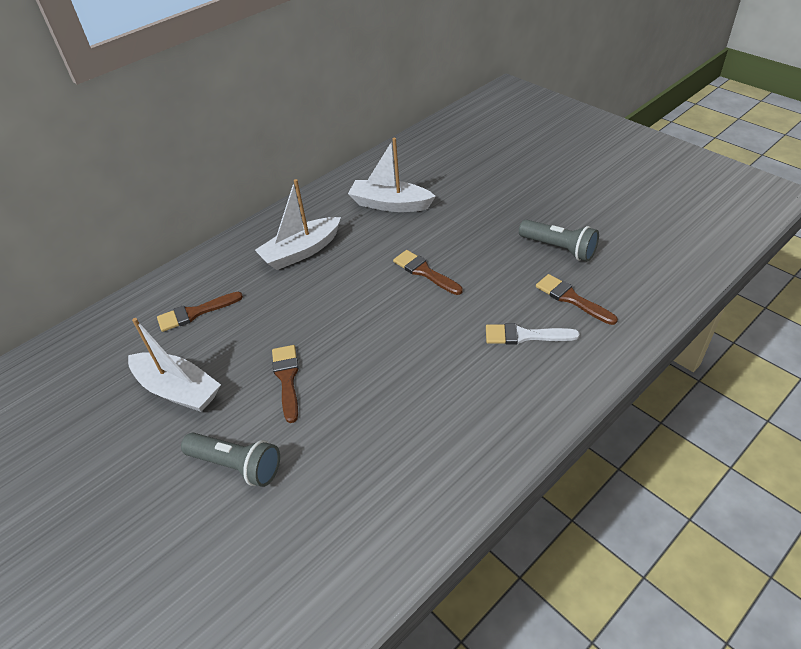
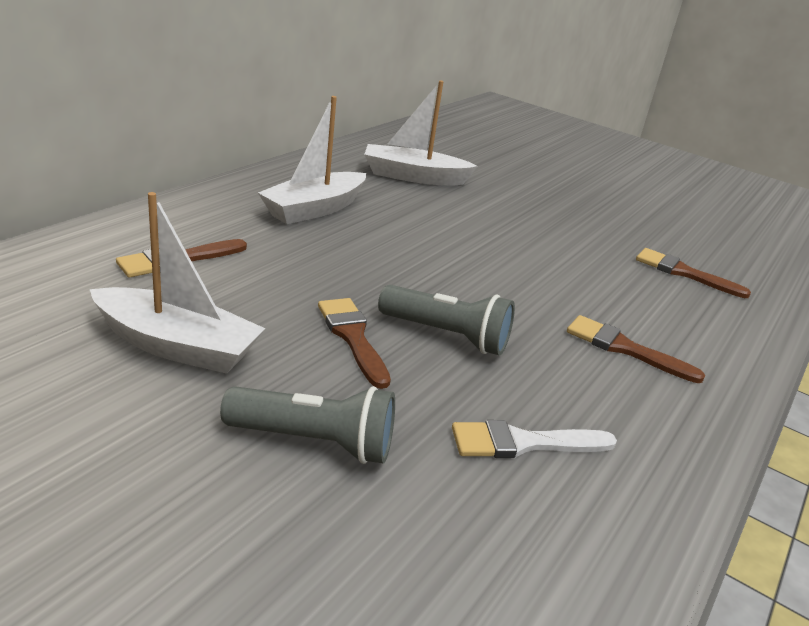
camera: 20 degrees left, 15 degrees down
(424, 272) = (491, 239): brown brush -> brown brush (624, 348)
(525, 335) = (652, 304): white brush -> white brush (523, 443)
(559, 248) = (639, 229): grey flashlight -> grey flashlight (447, 336)

